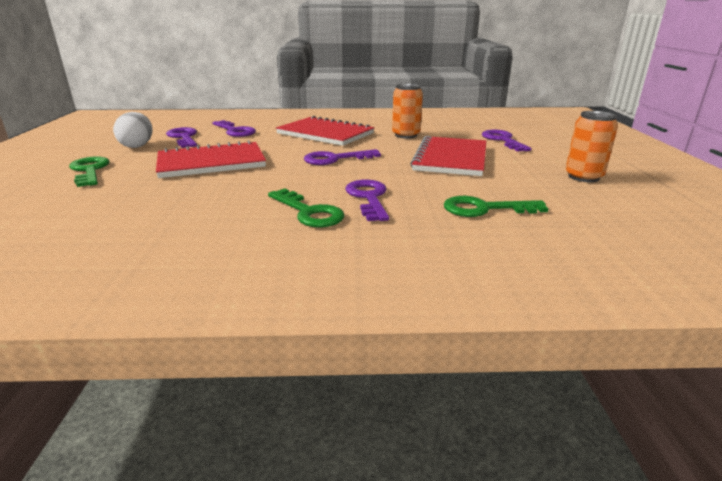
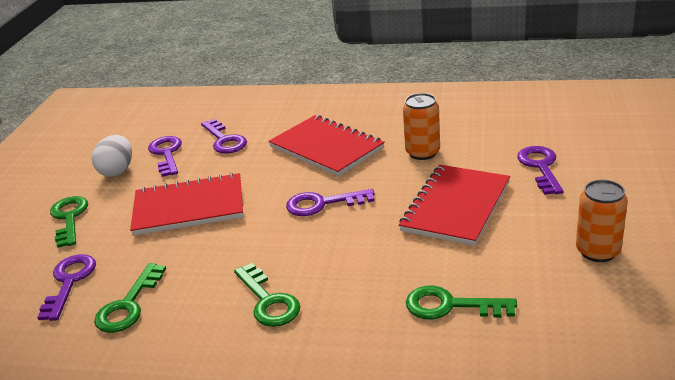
camera: 15 degrees right, 5 degrees up
(159, 220) = (128, 305): none -> green key
(368, 198) = (335, 280): purple key -> purple key (69, 282)

